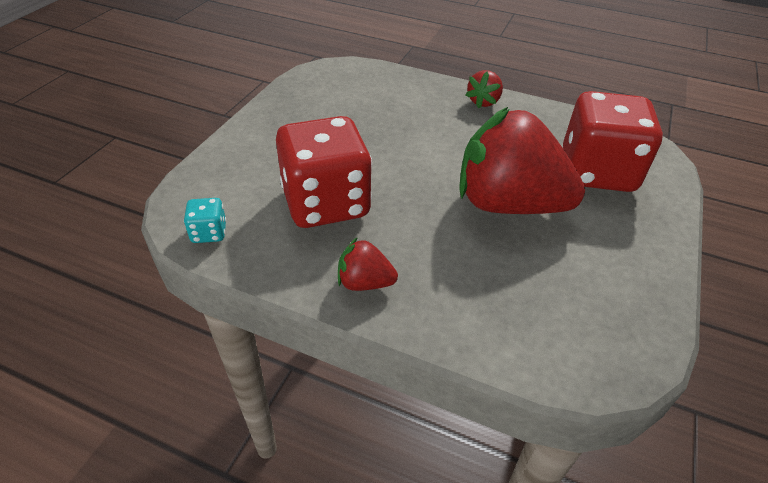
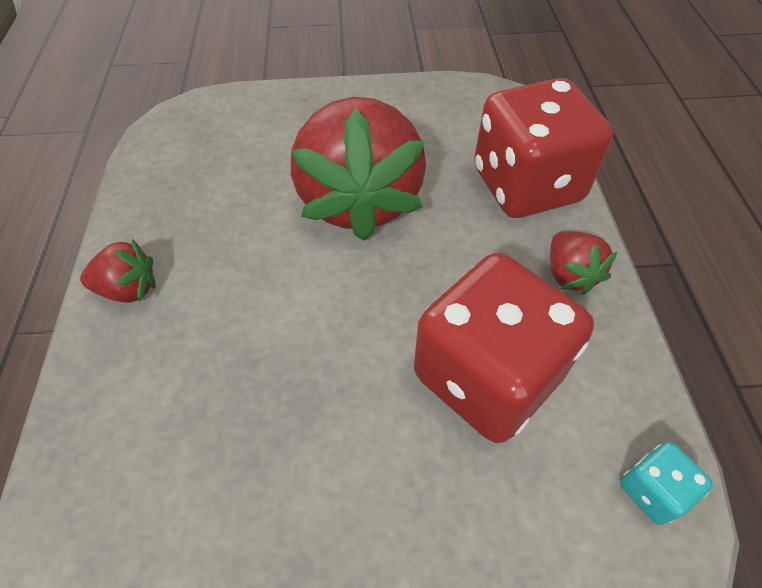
camera: 115 degrees left, 10 degrees up
(597, 172) = (253, 147): red dice -> red dice (526, 186)

